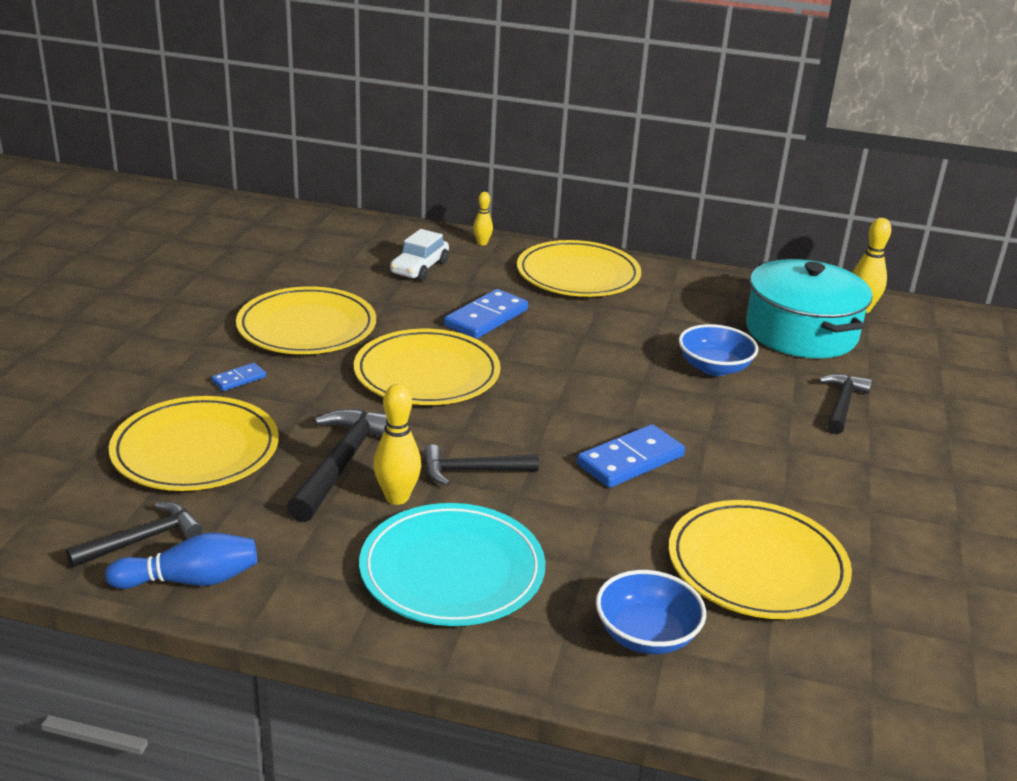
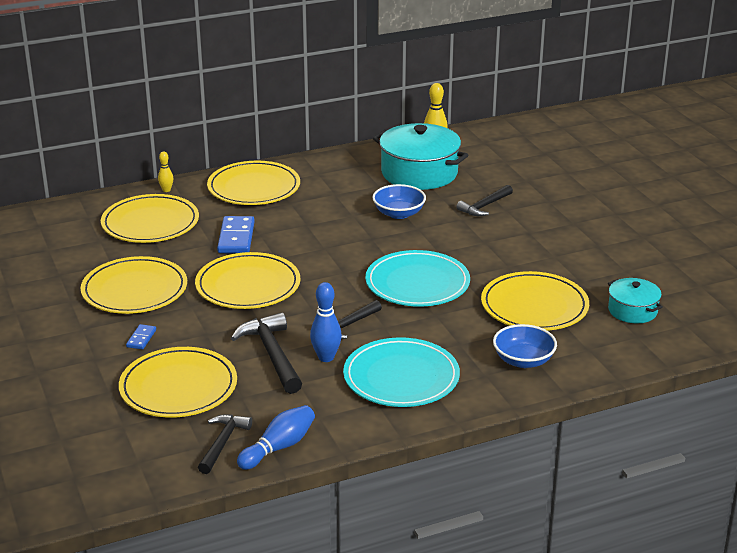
camera: 35 degrees left, 0 degrees up
(397, 497) = (326, 357): yellow bowling pin -> blue bowling pin
(419, 268) = (150, 223): white car -> yellow plate
(630, 460) = (417, 283): blue domino -> turquoise plate
(842, 404) = (484, 206): black hammer -> black hammer turned 120 degrees counterclockwise
(908, 647) = (632, 310): none -> turquoise pot

